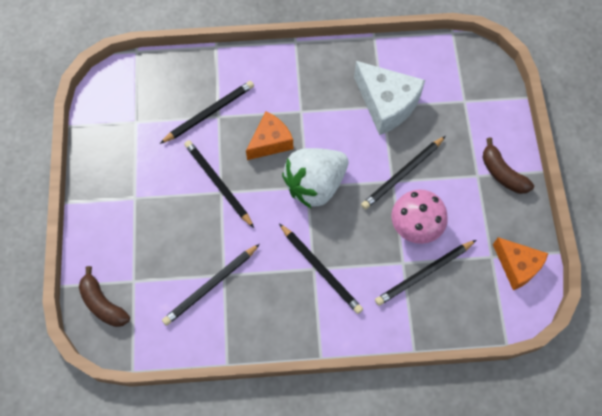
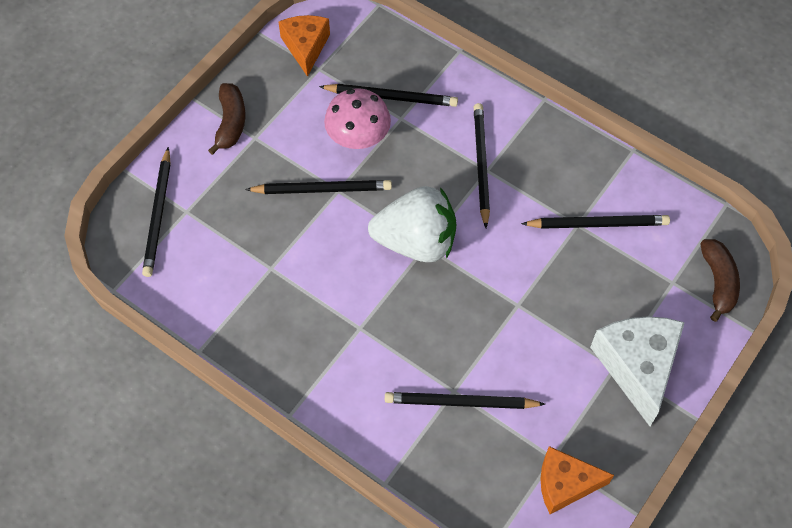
camera: 140 degrees left, 5 degrees down
(218, 183) = (514, 316): black pencil -> black pencil (158, 215)
(270, 142) = (422, 318): orange cheese -> orange cheese (565, 484)
(386, 104) = (265, 266): white cheese -> white cheese (637, 366)

